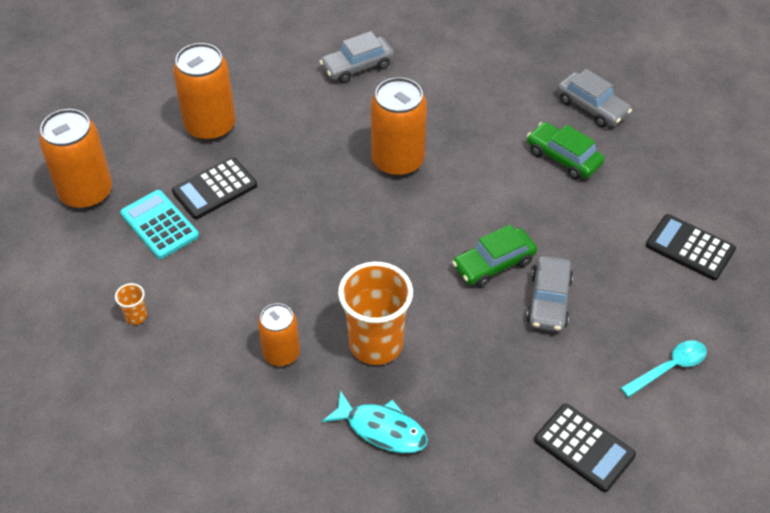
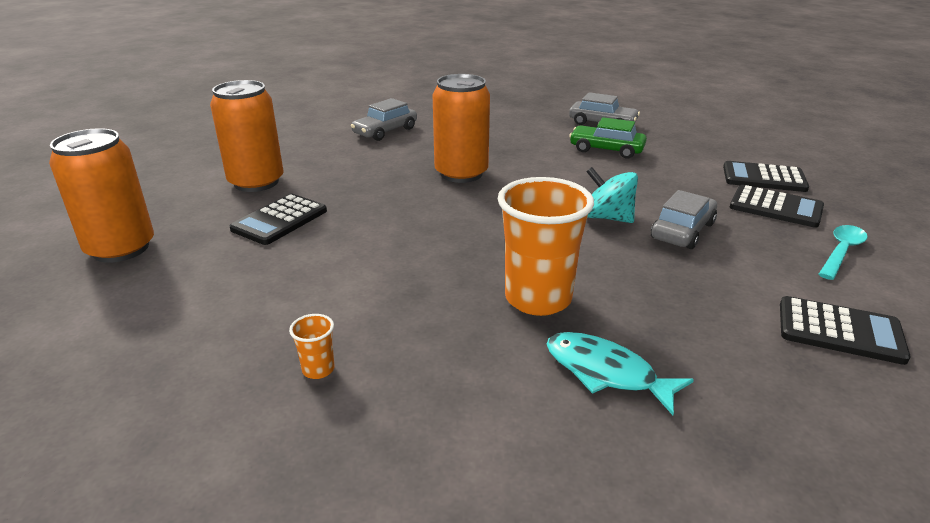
camera: 20 degrees left, 20 degrees down
(136, 316) = (218, 339): orange cup -> orange cup (318, 369)
(159, 225) = (223, 256): turquoise calculator -> none
(281, 353) = (431, 331): orange can -> none
(382, 429) = (606, 372): turquoise fish -> turquoise fish turned 150 degrees counterclockwise
(493, 264) = (607, 217): green car -> turquoise spinning top
(548, 301) = (682, 231): grey car -> grey car turned 135 degrees counterclockwise
(662, 294) = (775, 207): none -> black calculator

